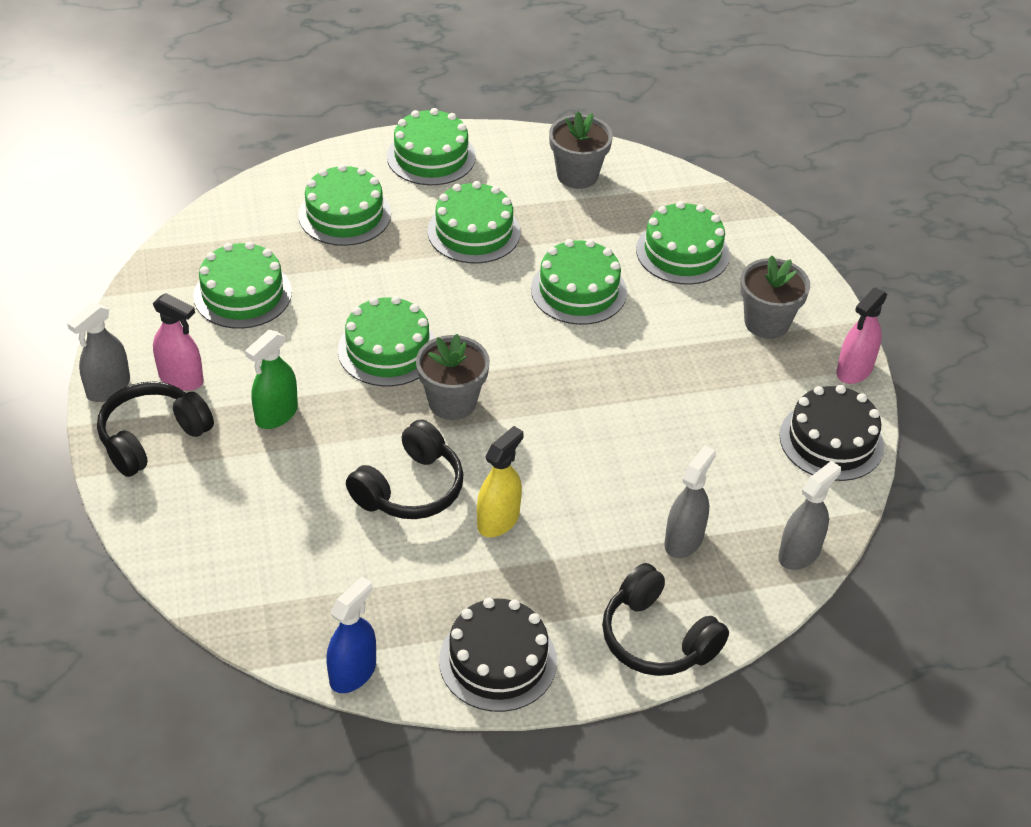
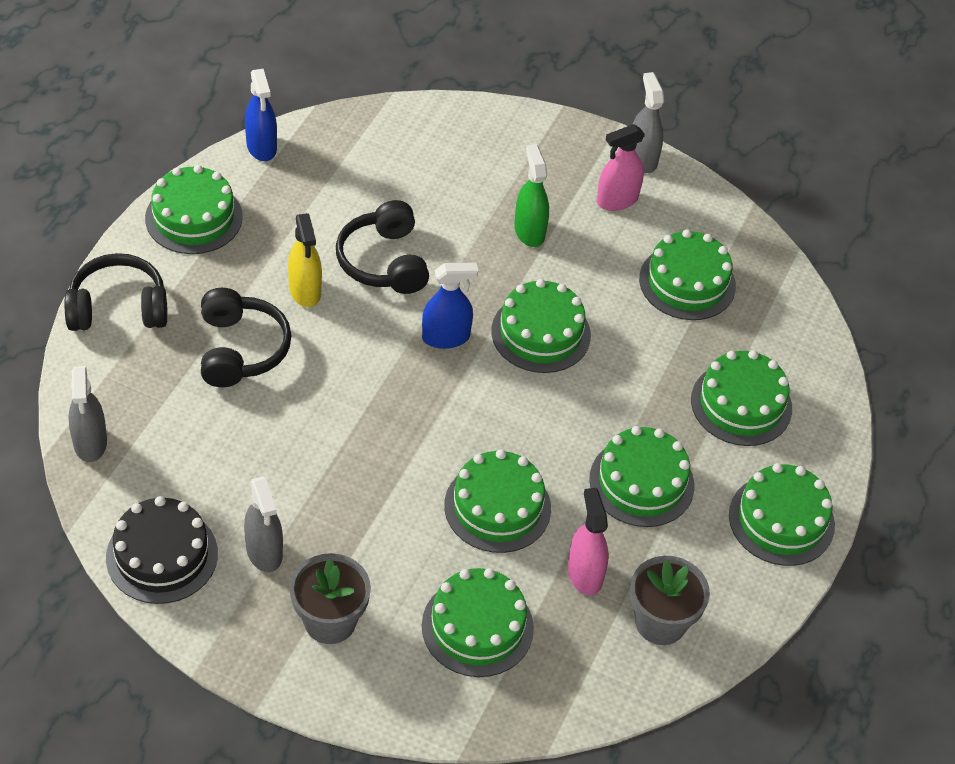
camera: 125 degrees right, 5 degrees up
(152, 438) = (567, 157): black headphones -> black headphones (240, 349)
(452, 402) = (446, 337): grey flower pot -> blue spray bottle
(497, 660) = (194, 217): black cake -> green cake
(683, 540) = (176, 382): grey spray bottle -> grey spray bottle (264, 552)
(854, 370) = (213, 641): pink spray bottle -> pink spray bottle (584, 574)

